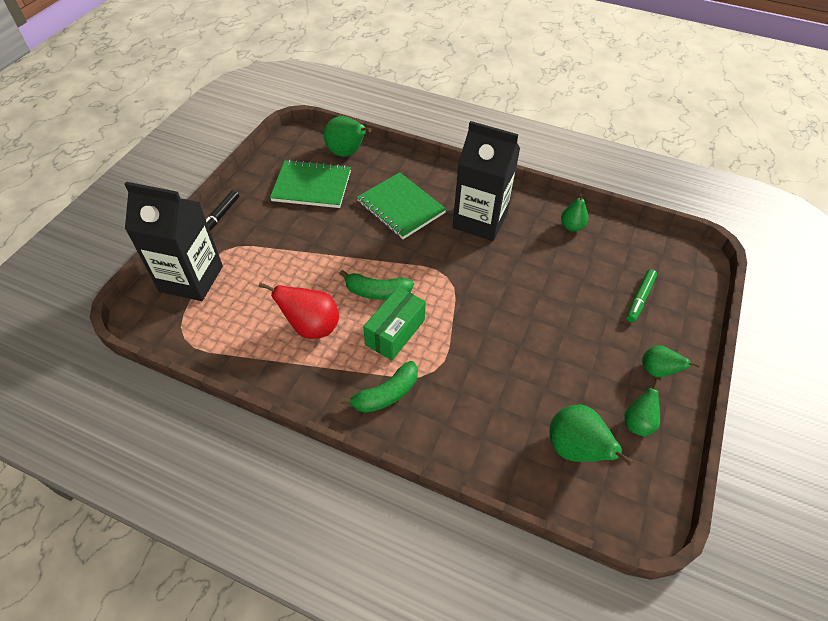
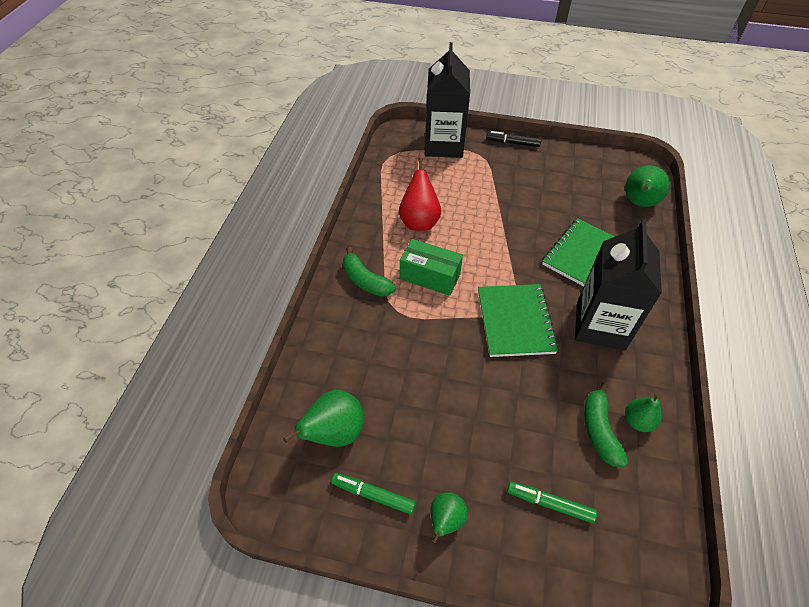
camera: 80 degrees right, 0 degrees up
(312, 186) = (579, 188): green notebook -> green notebook (515, 321)
(377, 292) = (470, 256): green banana -> green banana (599, 430)
(637, 423) = (373, 495): green pear -> green marker

